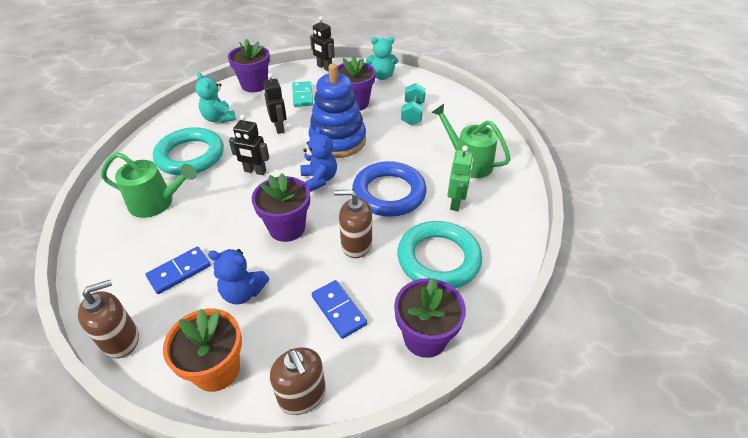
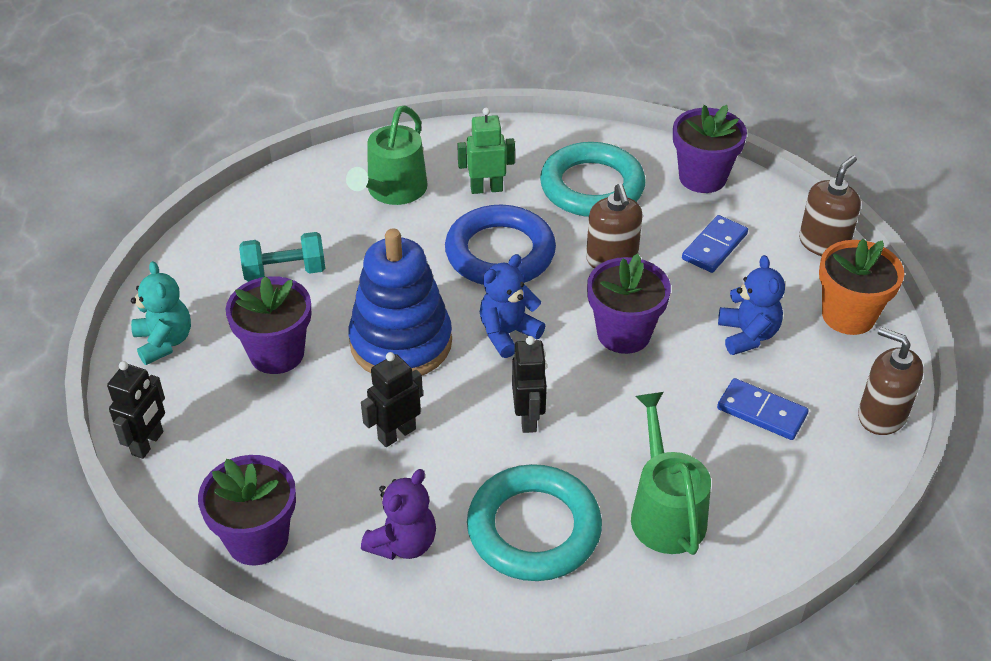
camera: 110 degrees left, 0 degrees up
(219, 118) = (403, 543): turquoise teddy bear -> purple teddy bear
(302, 96) = (275, 440): turquoise domino -> none

